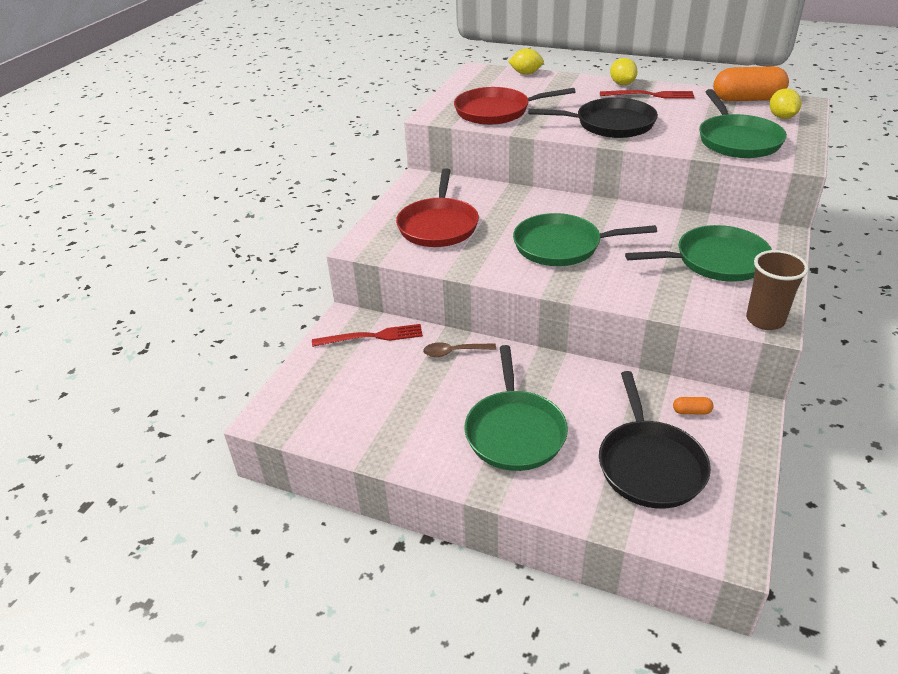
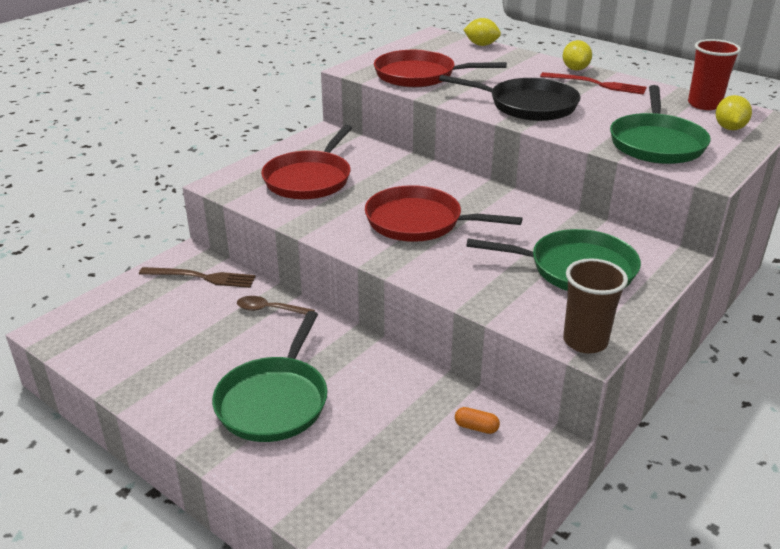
camera: 15 degrees right, 5 degrees down
(372, 337) = (201, 277): red fork -> brown fork
(561, 246) = (418, 222): green pan -> red pan
(650, 465) = (391, 471): black pan -> none
(747, 99) = (704, 104): orange capsule -> red cup

